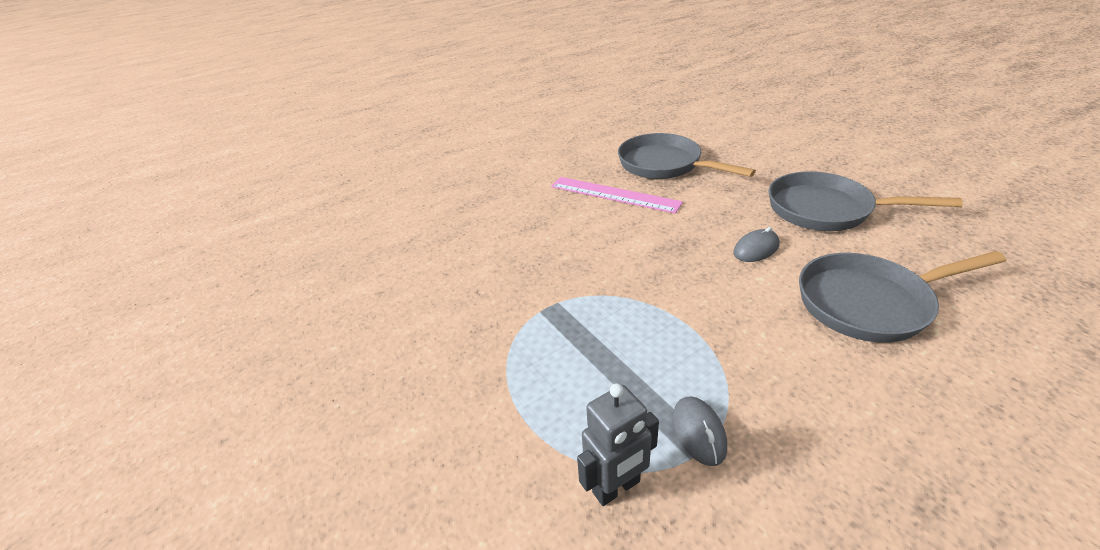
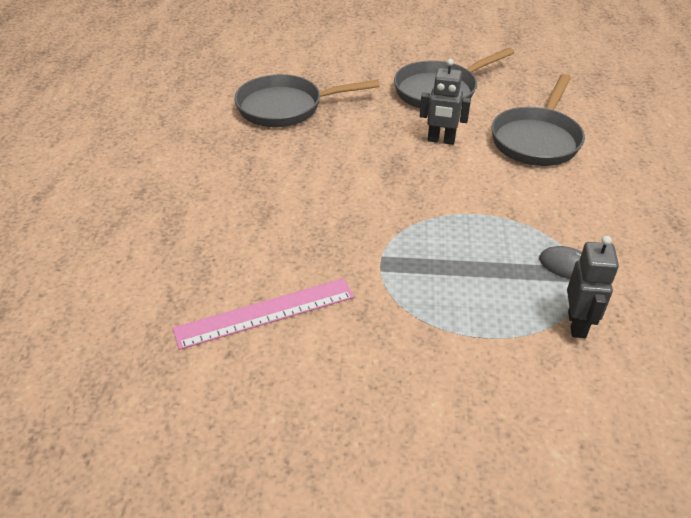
camera: 55 degrees left, 5 degrees up
(614, 194) = (286, 152): pink ruler -> pink ruler (265, 313)
(756, 249) = (441, 140): grey mouse -> grey robot

